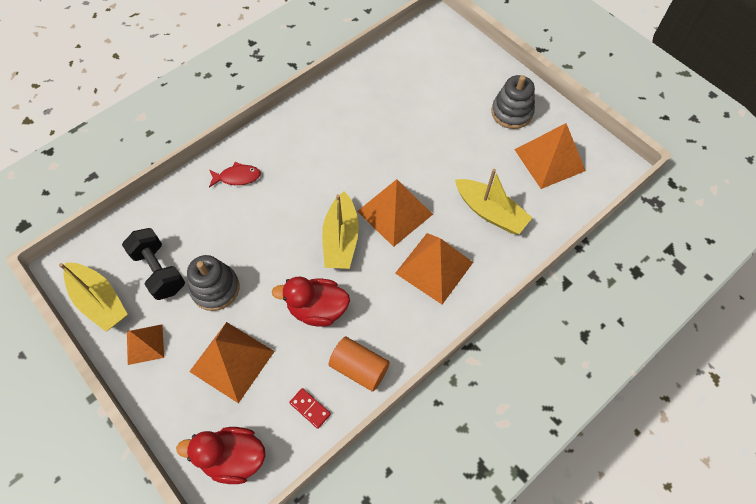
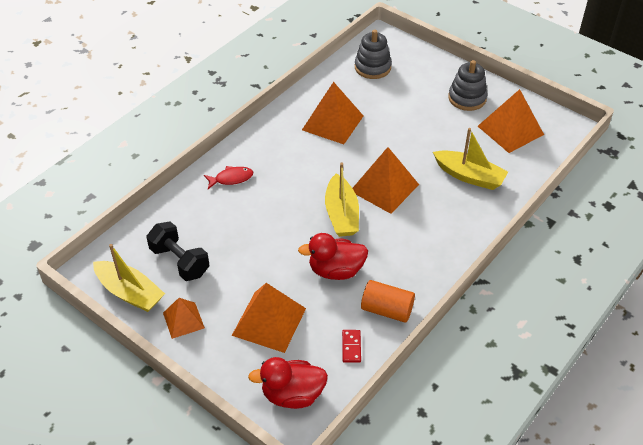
camera: 10 degrees left, 15 degrees down
(215, 288) = (236, 268): grey stacking toy -> grey stacking toy (372, 67)
(310, 408) = (351, 347): red domino -> red domino turned 60 degrees clockwise
(434, 267) = (431, 224): orange pyramid -> orange pyramid (332, 122)

